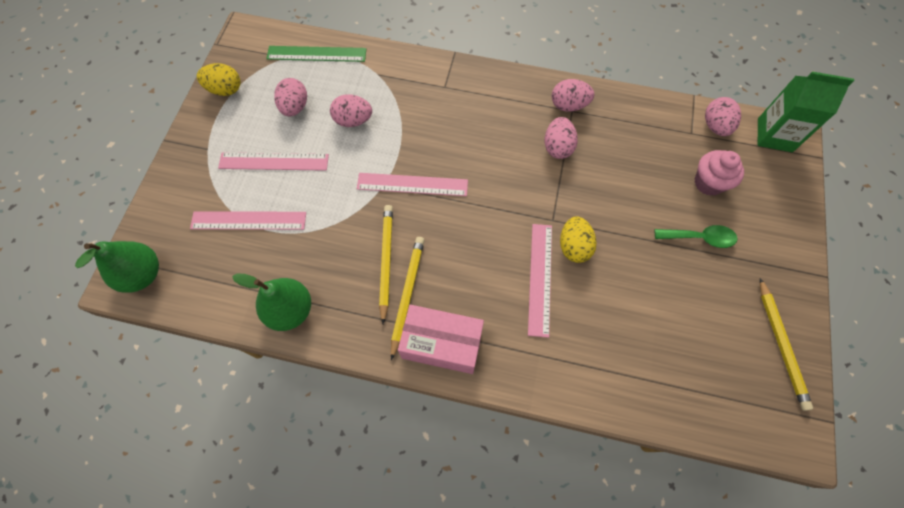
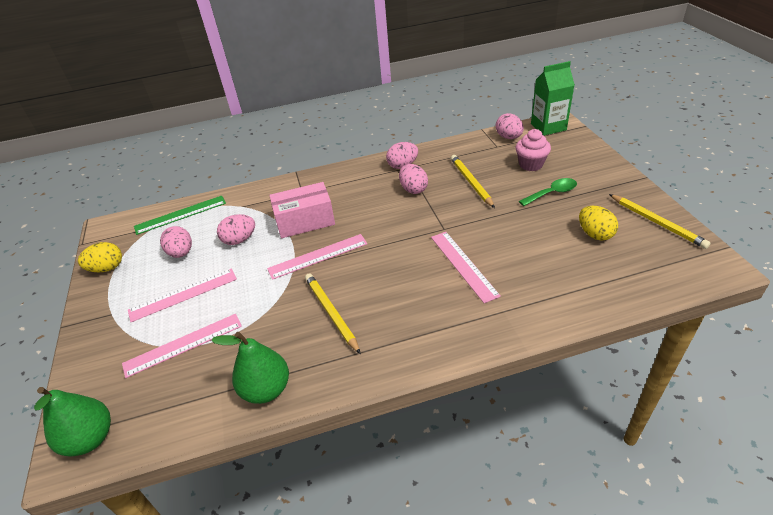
camera: 25 degrees left, 25 degrees down
(407, 294) = (366, 325): yellow pencil -> yellow pencil (471, 182)
(442, 344) = (420, 343): pink box -> pink box (305, 221)
(574, 246) = (472, 236): yellow egg -> yellow egg (595, 234)

